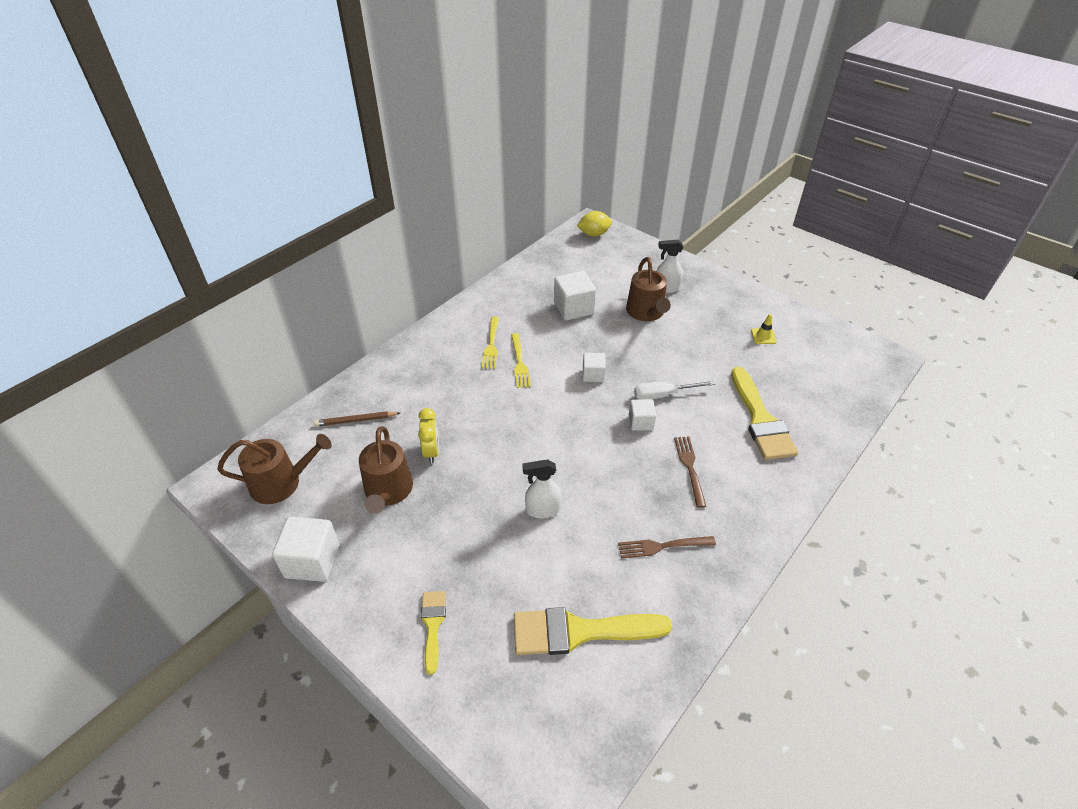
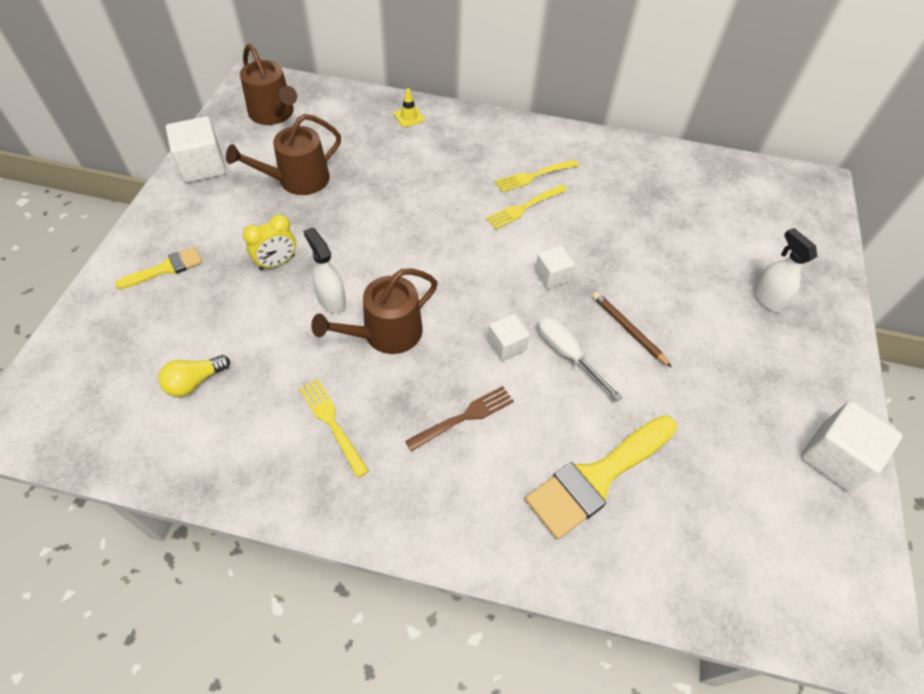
camera: 60 degrees right, 10 degrees up
(355, 420) = (368, 126): brown pencil -> brown pencil (628, 329)
(431, 451) = (360, 190): yellow clock -> yellow clock (277, 262)
(573, 308) = (648, 221): white cube -> white cube (834, 457)
(579, 631) = (195, 382): yellow brush -> yellow light bulb
(594, 234) = (803, 193): yellow lemon -> none
(646, 312) = (702, 292): brown watering can -> brown watering can (386, 333)
(662, 546) = (332, 423): brown fork -> yellow fork
(763, 336) = (768, 440): yellow traffic cone -> yellow traffic cone (409, 117)

